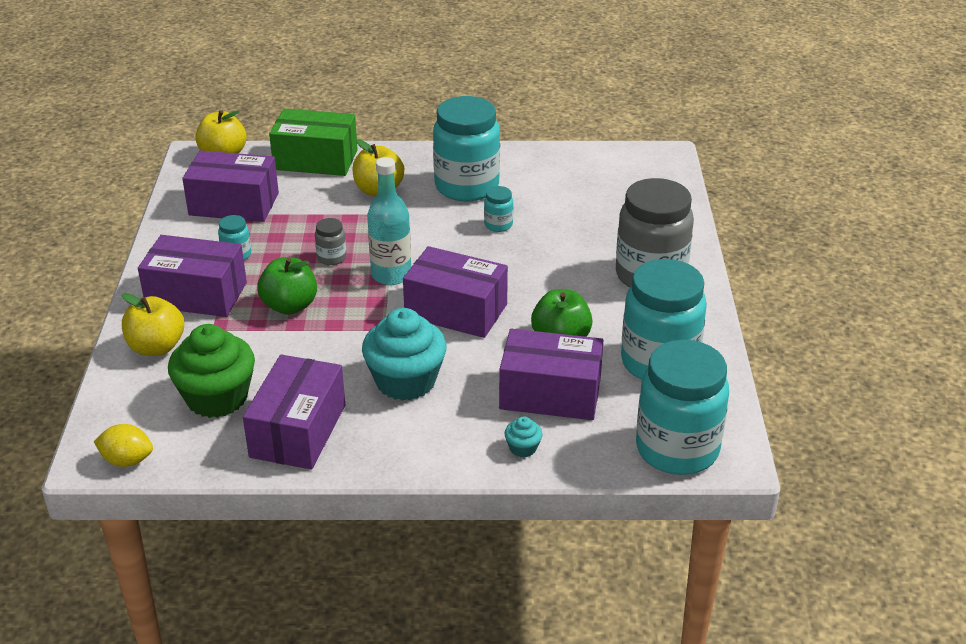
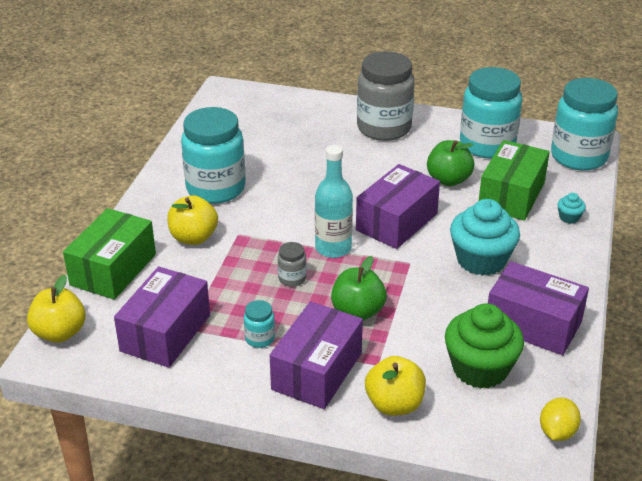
camera: 75 degrees left, 0 degrees up
(498, 225) = (284, 182): turquoise jar -> none
(550, 393) = (511, 195): purple box -> green box

